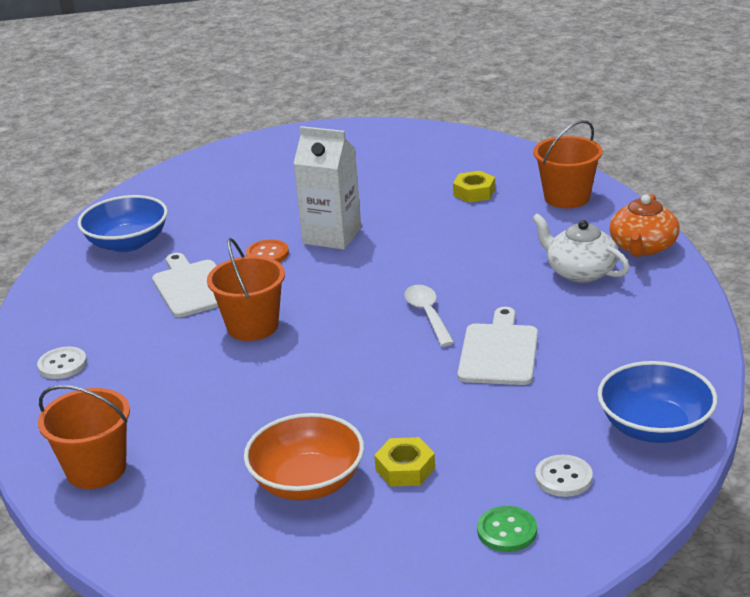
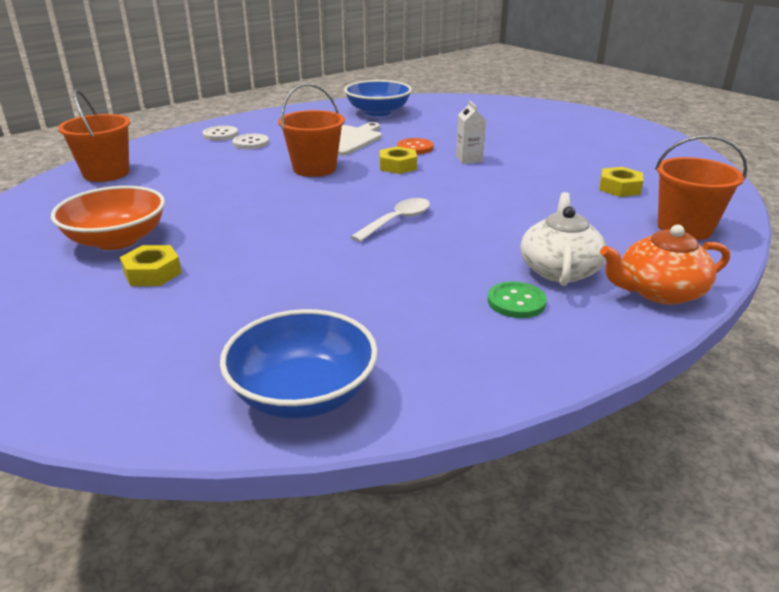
camera: 55 degrees right, 0 degrees up
(303, 278) = (397, 166): none -> yellow nut
(332, 236) = (469, 159): white carton -> white carton, size x0.53
(499, 352) = (369, 266): white cutting board -> none
(507, 531) = (69, 348): green button -> green button (516, 302)
(563, 478) = (173, 357): white button -> white button (251, 143)

